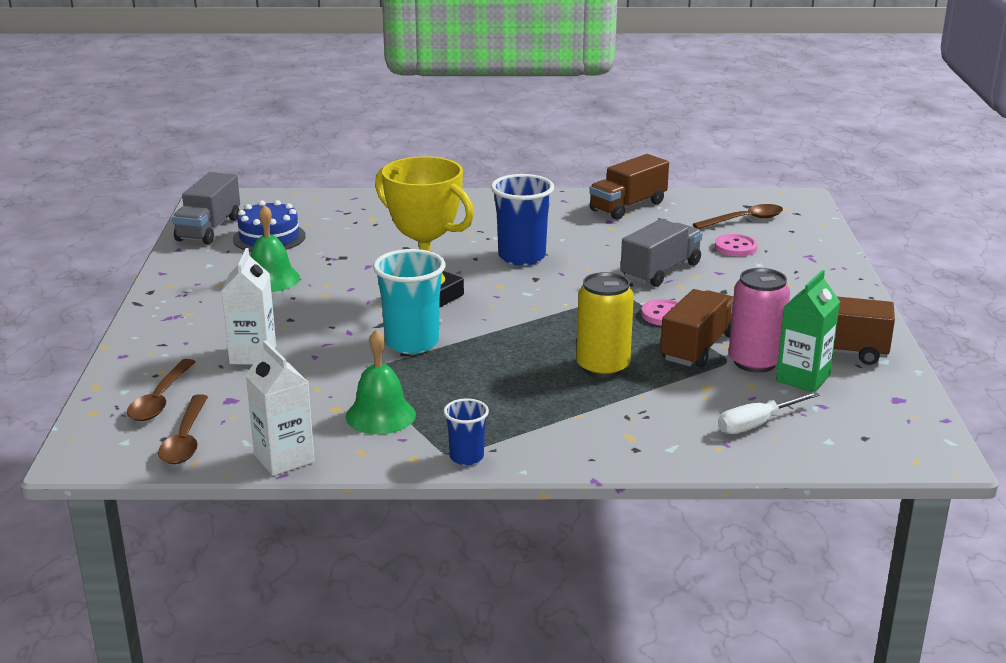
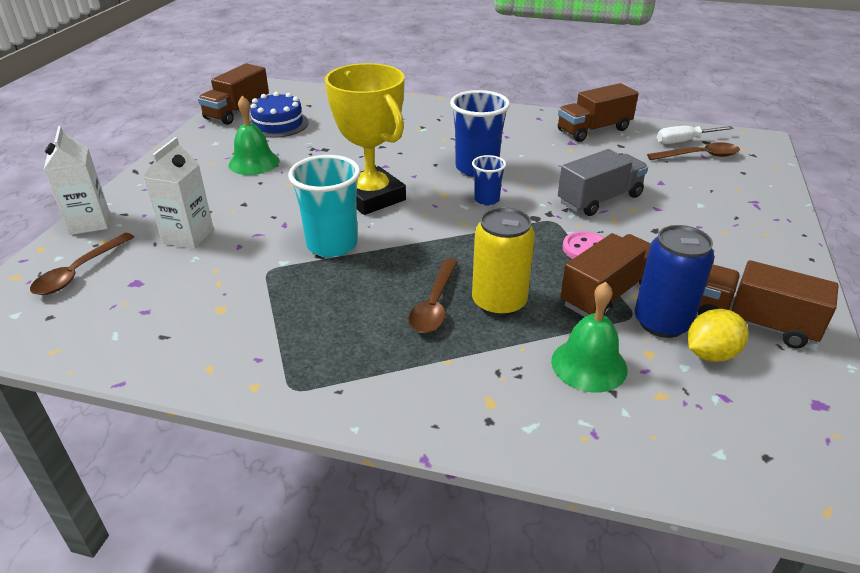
camera: 15 degrees right, 10 degrees up
(185, 440) = (65, 322): brown spoon -> brown spoon (434, 305)
(209, 229) = (237, 111): grey truck -> brown truck
(284, 458) = (134, 362): white carton -> white carton (89, 223)
(380, 415) = (255, 325): green bell -> green bell (589, 365)
(466, 457) = (306, 396): blue cup -> blue cup (486, 200)
(735, 247) = (682, 183): pink button -> none
(754, 362) = (662, 322): pink can -> blue can
(756, 424) = (639, 411): white screwdriver -> white screwdriver (684, 141)
(802, 378) = (710, 354): green carton -> yellow lemon

